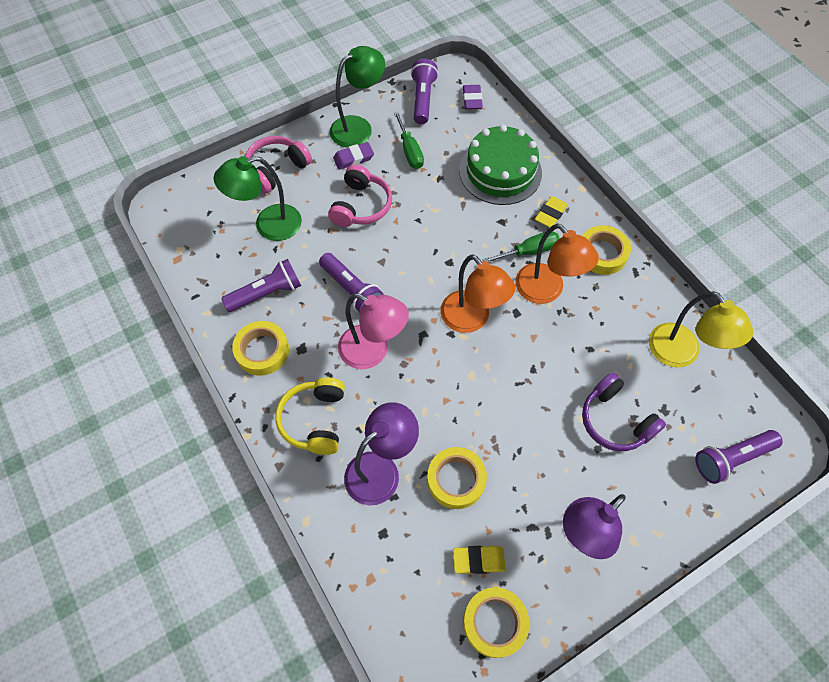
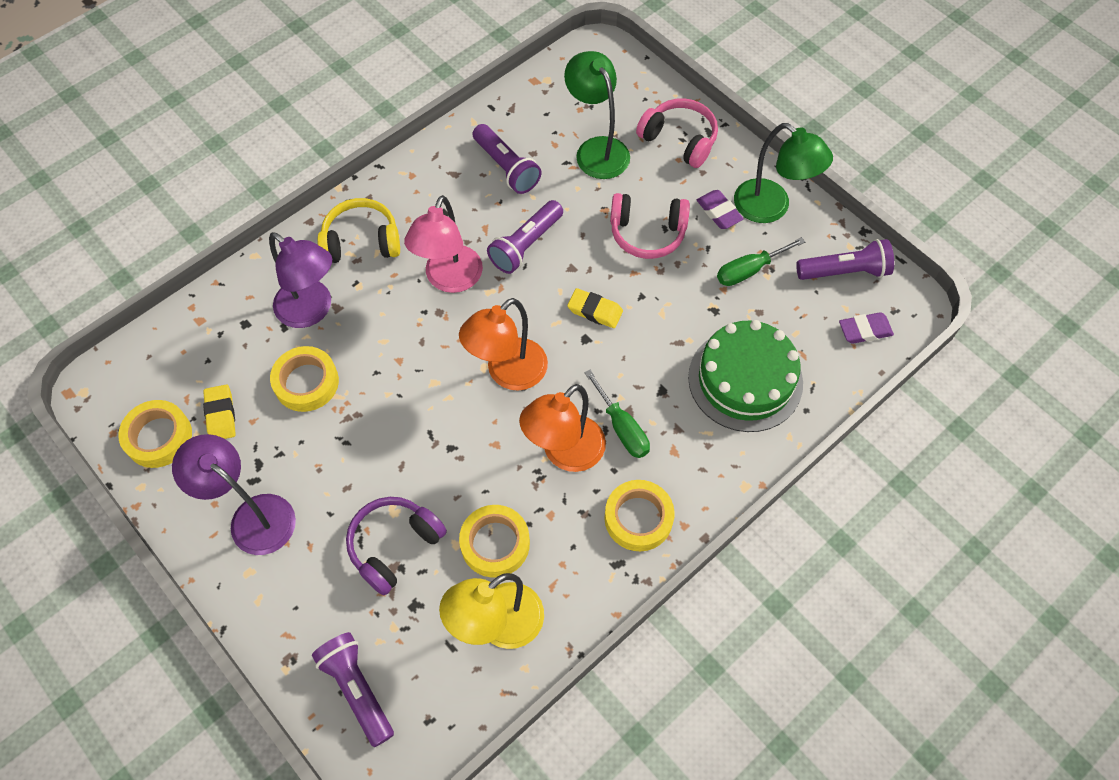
camera: 80 degrees right, 0 degrees up
(262, 351) = (435, 179): yellow tape -> yellow tape (495, 543)
(550, 214) = (689, 448): yellow eraser -> yellow eraser (595, 311)

